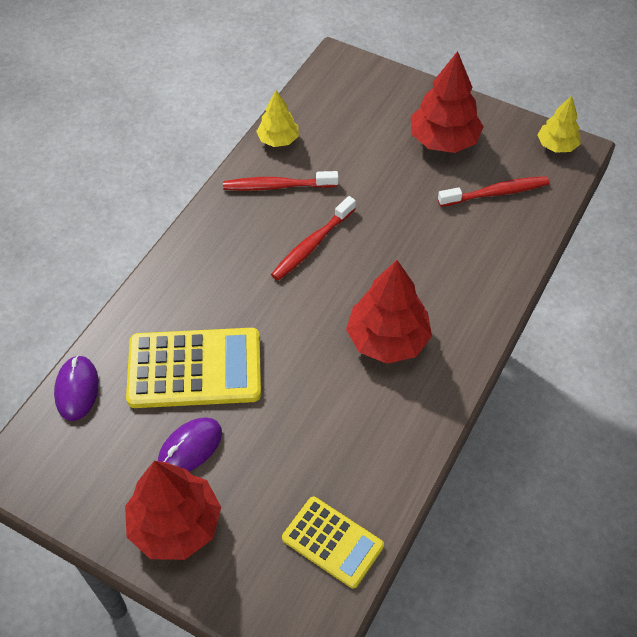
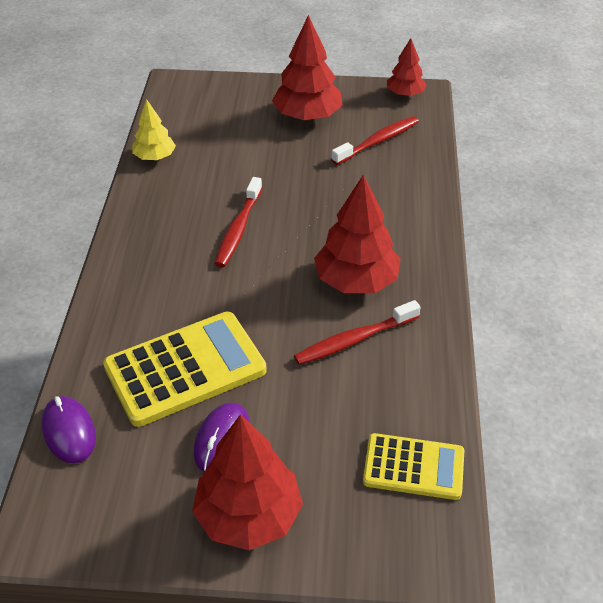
camera: 25 degrees left, 10 degrees down
(277, 186) = (176, 193): red toothbrush -> red toothbrush (354, 340)
(556, 145) = (405, 94): yellow tree -> red tree

